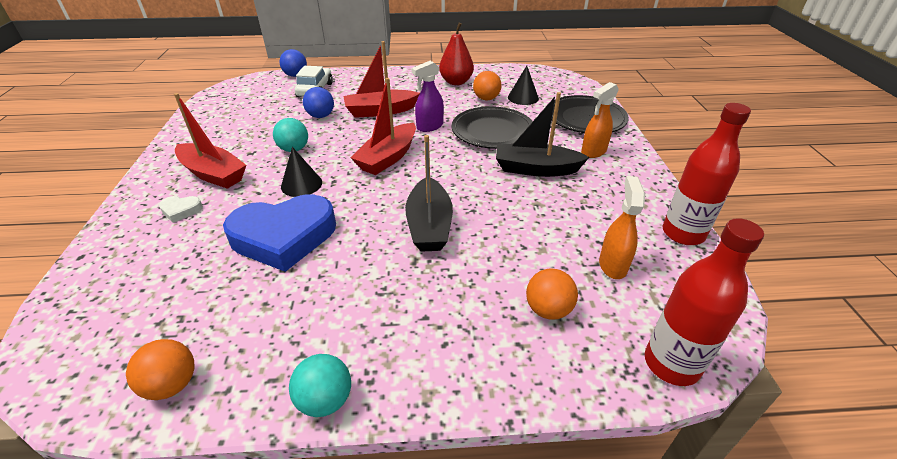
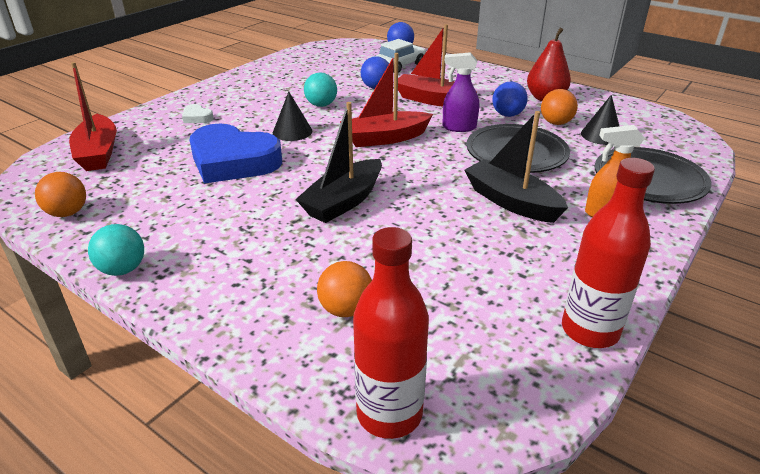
camera: 40 degrees right, 5 degrees down
(213, 174) = (245, 102): red boat -> red boat (98, 153)
(449, 104) = (507, 115): none -> blue ball
(612, 265) = (461, 312): orange spray bottle -> none

